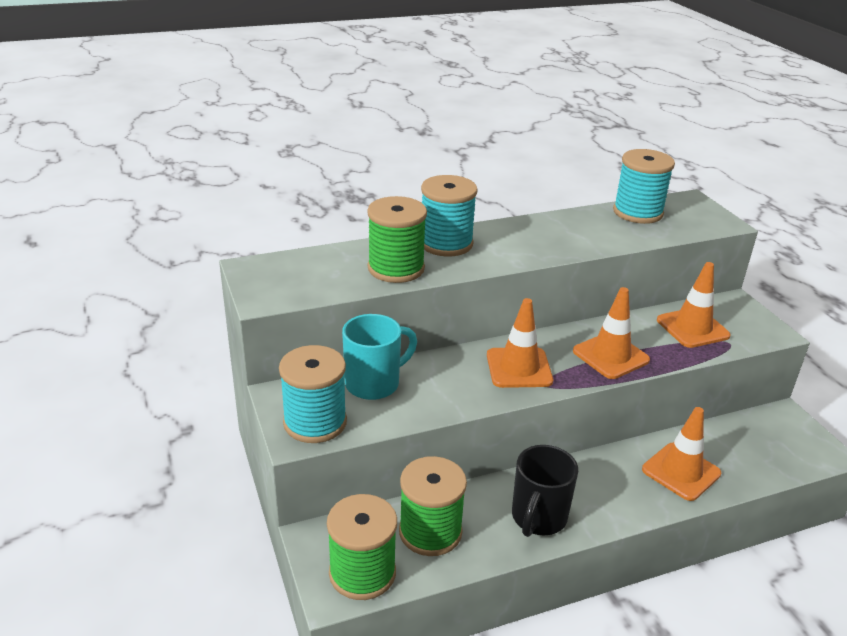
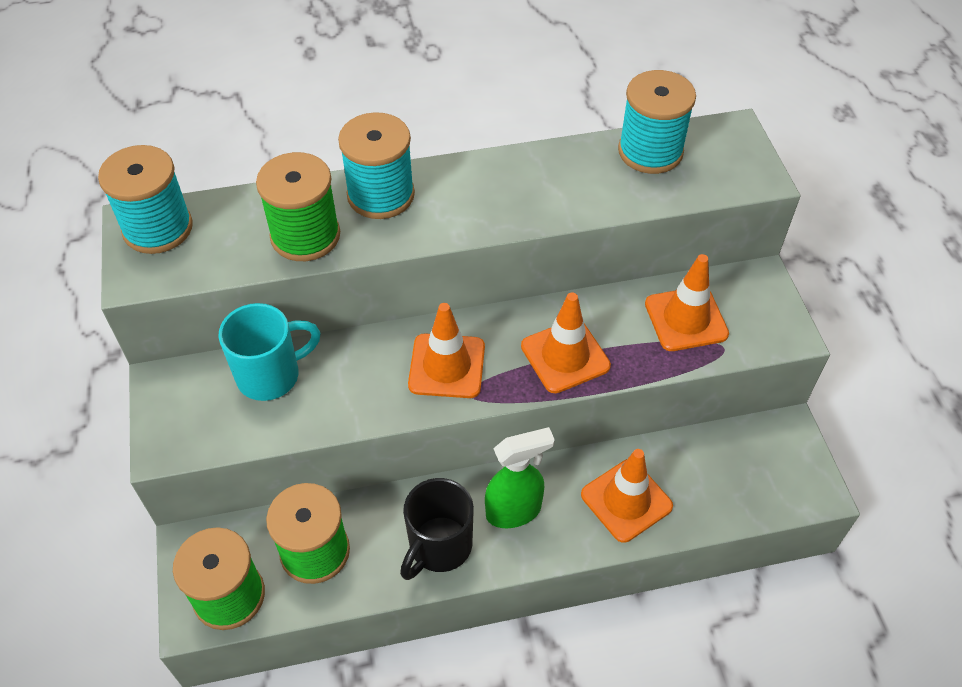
camera: 10 degrees right, 20 degrees up
(315, 422) = (189, 427): turquoise spool -> turquoise spool (158, 228)
(592, 487) = (514, 511): none -> green spray bottle

